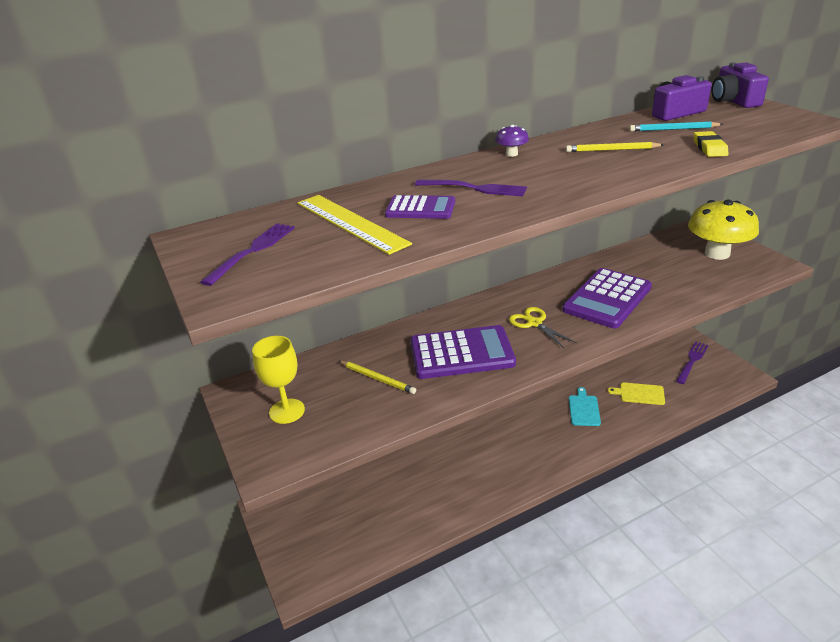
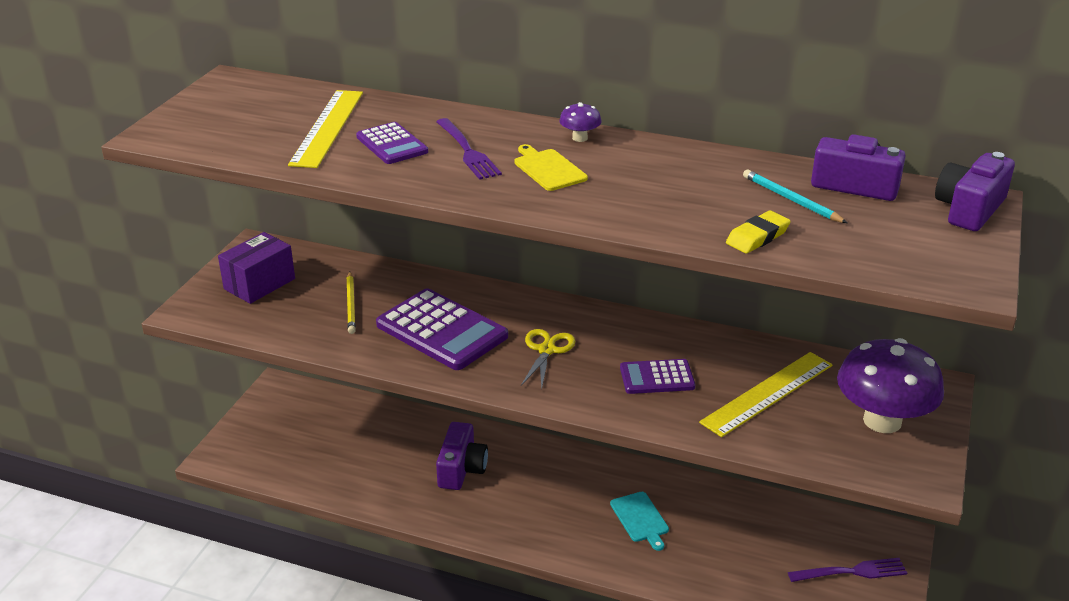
camera: 45 degrees right, 0 degrees up
(253, 251) = (234, 113): purple fork -> none
(287, 411) = (259, 284): yellow goblet -> purple box
(462, 459) = (461, 469): none -> purple camera
(584, 409) = (640, 519): turquoise cutting board -> turquoise cutting board turned 105 degrees clockwise
(607, 299) = (657, 377): purple calculator -> purple calculator, size x0.56
(612, 150) = (668, 184): yellow pencil -> none
(639, 394) = (724, 552): yellow cutting board -> yellow cutting board (548, 169)
(659, 273) = (767, 393): none -> yellow ruler
(717, 253) = (882, 421): yellow mushroom -> purple mushroom

